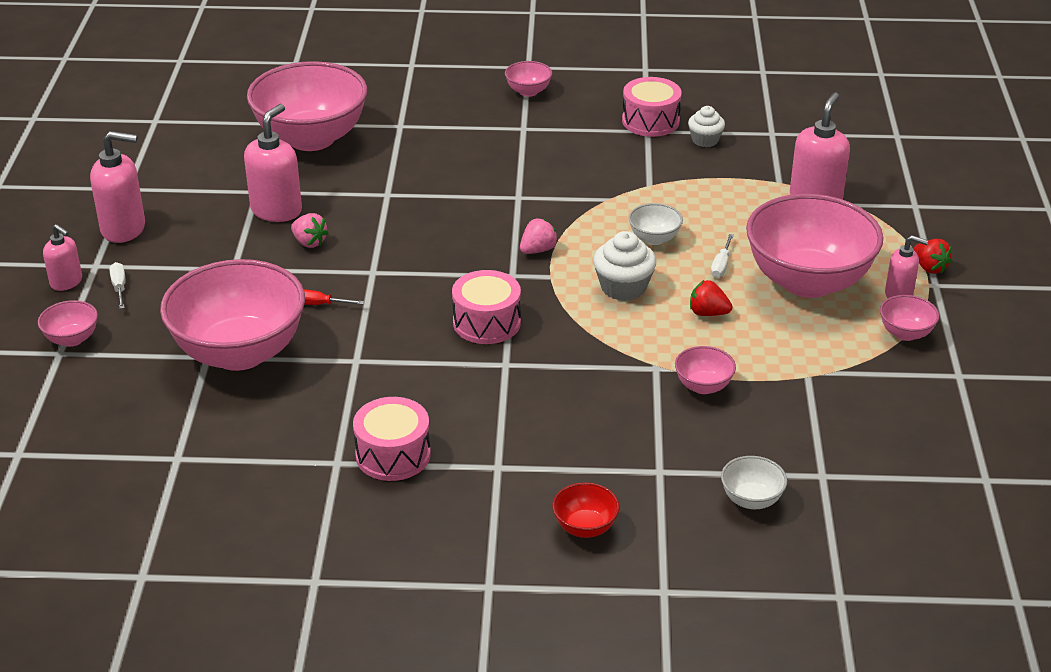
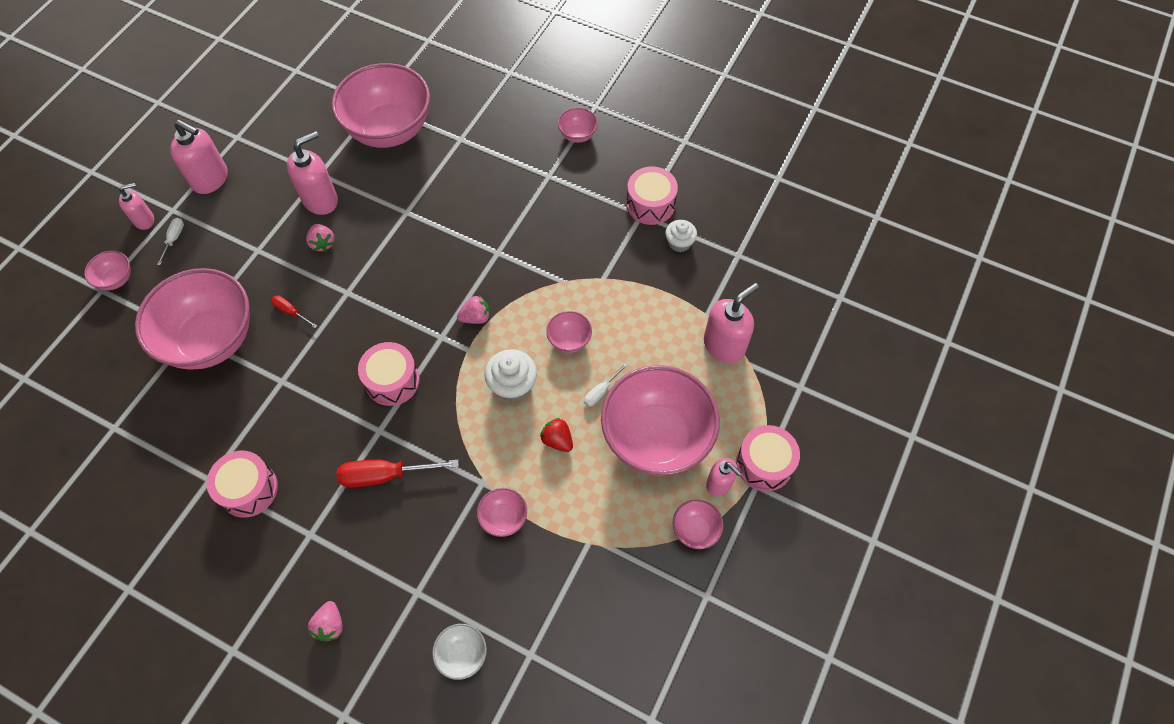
camera: 25 degrees right, 25 degrees up
(66, 282) = (144, 220): pink soap dispenser -> pink soap dispenser turned 90 degrees counterclockwise
(544, 395) = (385, 475): none -> red screwdriver
(585, 527) = (330, 625): red bowl -> pink strawberry
(654, 238) = (569, 340): white bowl -> pink bowl
(929, 268) = (764, 464): red strawberry -> pink drum

